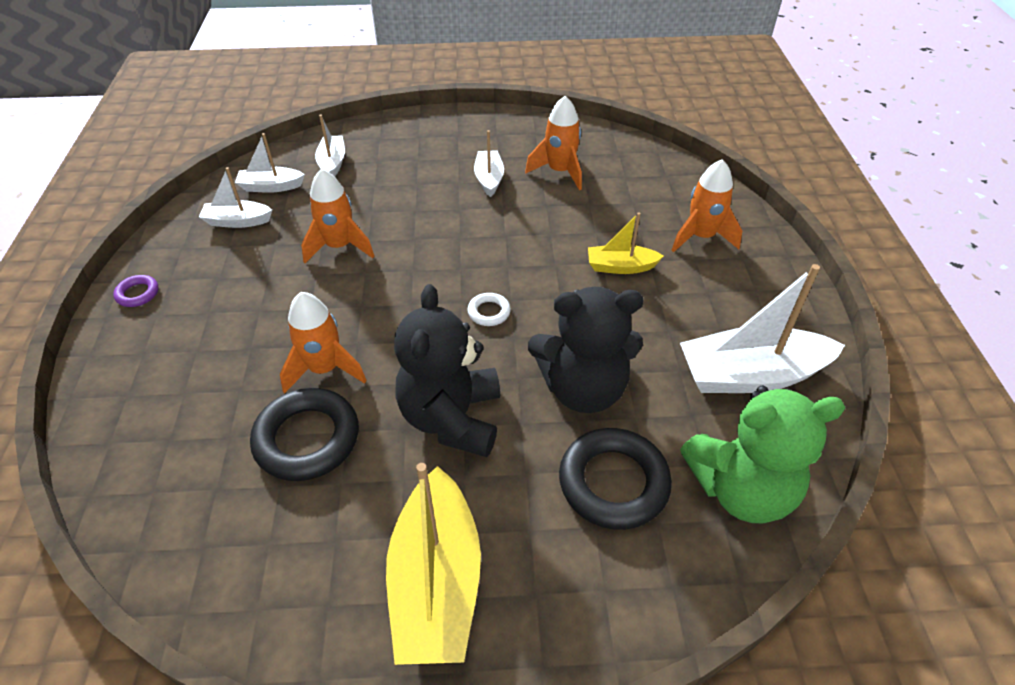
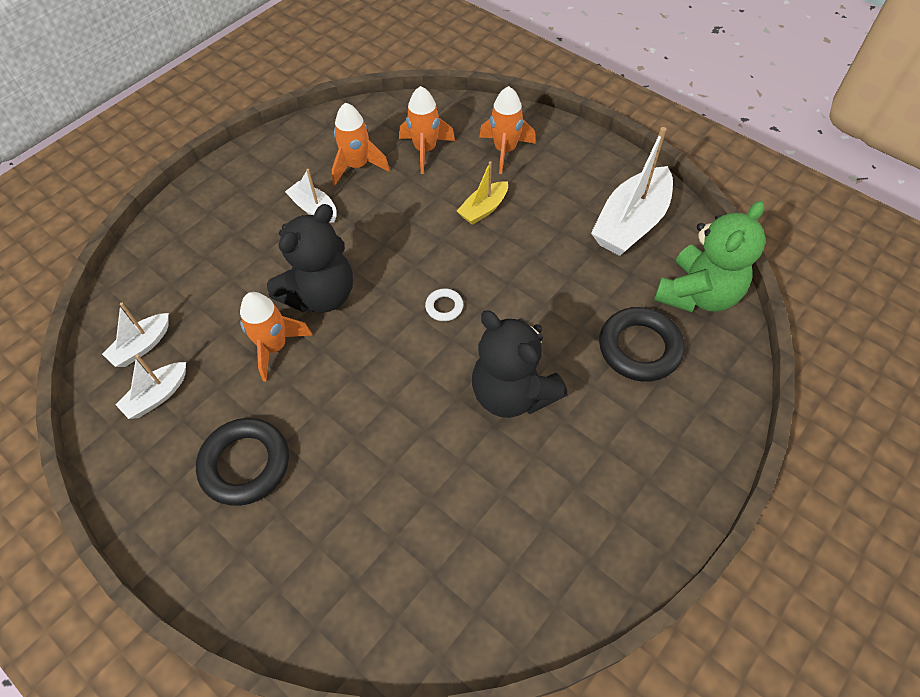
camera: 45 degrees left, 10 degrees up
(138, 294) = (161, 519): purple ring -> none
(307, 439) = (445, 489): black ring -> black ring (245, 464)
(325, 369) = (392, 438): orange rocket -> orange rocket (425, 150)
(332, 163) = (167, 286): white boat -> none
(436, 581) = (624, 488): yellow boat -> none
(583, 388) = (559, 308): black teddy bear -> black teddy bear (320, 295)

